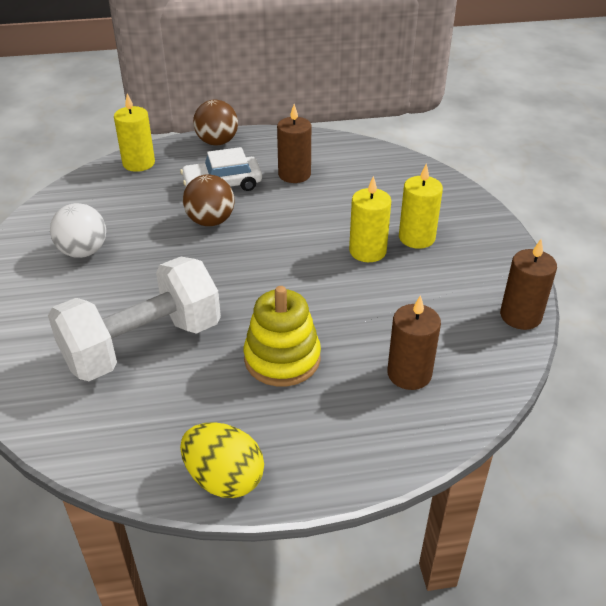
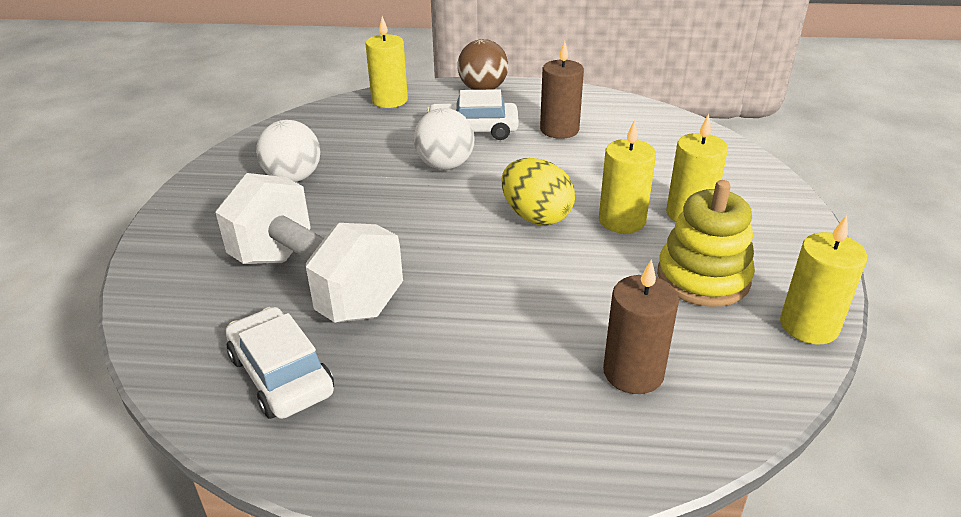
camera: 15 degrees right, 5 degrees down
(143, 345) = (315, 284): white dumbbell -> white dumbbell turned 60 degrees clockwise
(147, 425) = (281, 375): none -> white car
(210, 221) = (445, 165): brown ball -> white ball
(224, 479) = (346, 459): yellow egg -> yellow egg (536, 216)
(282, 358) = (473, 326): yellow stacking toy -> yellow stacking toy (703, 278)
(520, 316) = (809, 326): brown candle -> yellow candle

